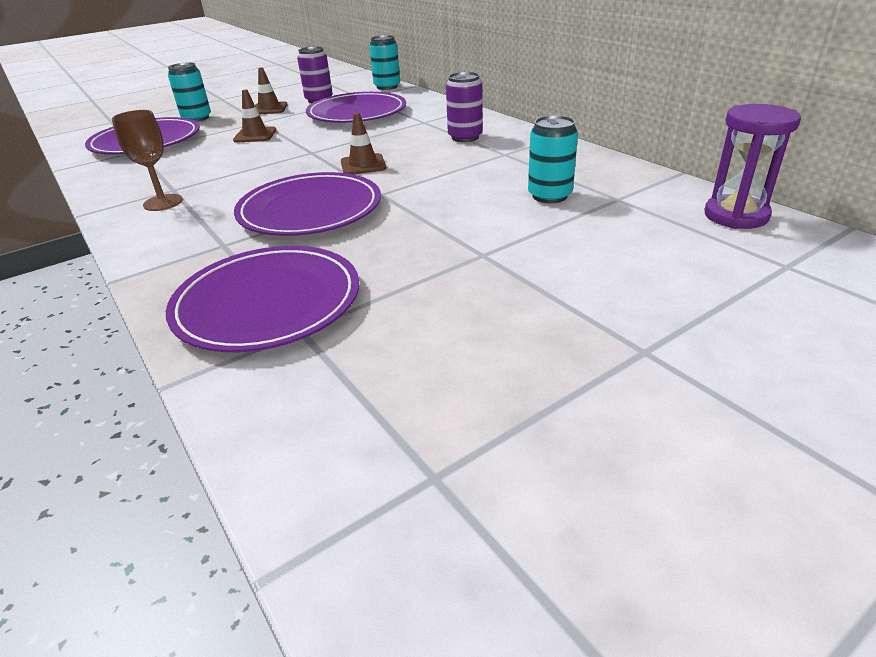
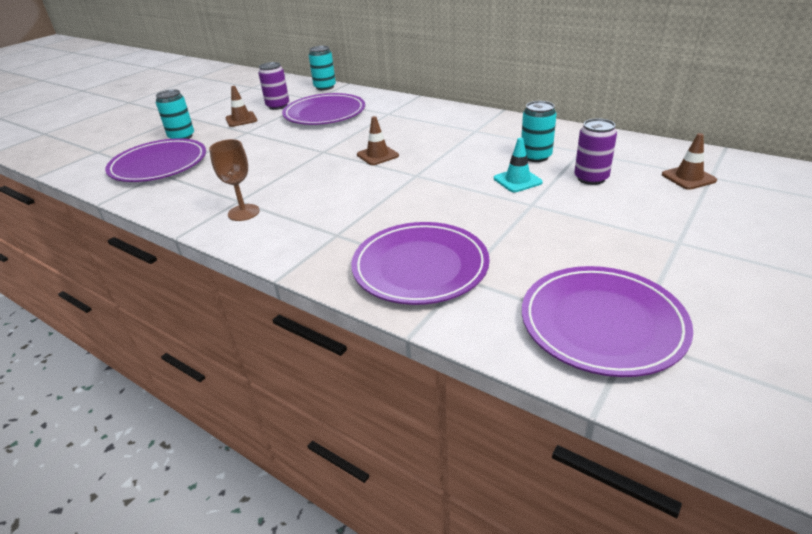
camera: 20 degrees left, 0 degrees up
(255, 135) = (256, 144): brown traffic cone -> brown traffic cone (688, 177)
(310, 210) = (375, 197): purple plate -> purple plate (602, 323)
(465, 137) = (433, 122): purple can -> purple can (591, 178)
(495, 221) = (517, 180): none -> turquoise traffic cone
(736, 215) = (659, 150): purple hourglass -> none

